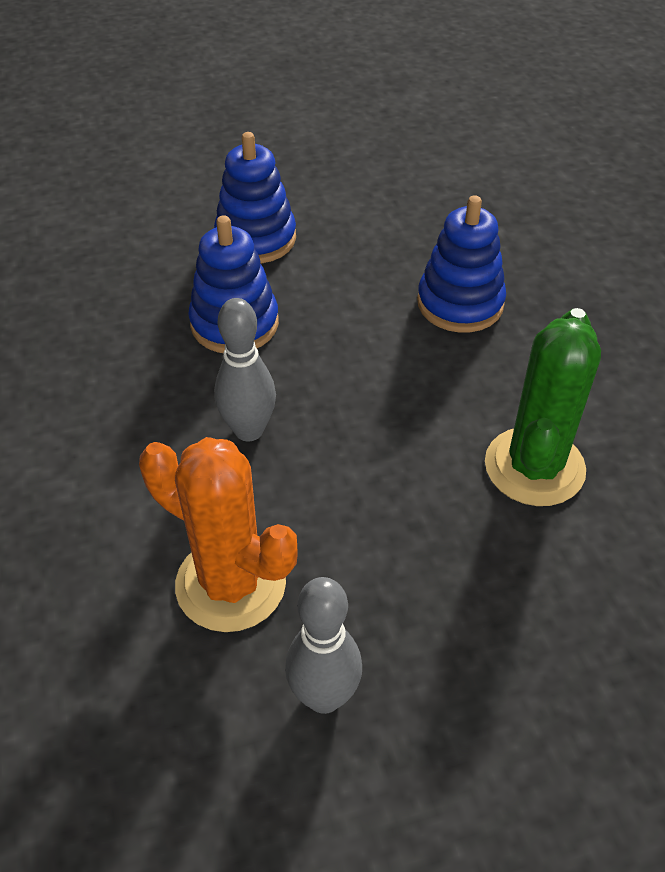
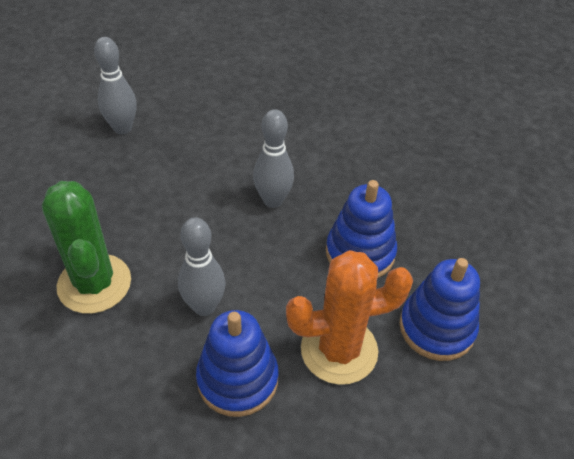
camera: 135 degrees right, 0 degrees up
(231, 584) = (202, 138): orange cactus -> orange cactus (339, 350)
(436, 373) = (204, 306): none -> grey bowling pin

